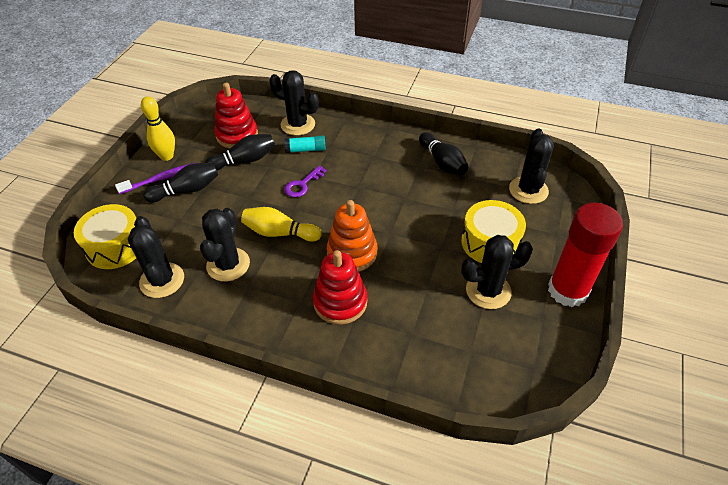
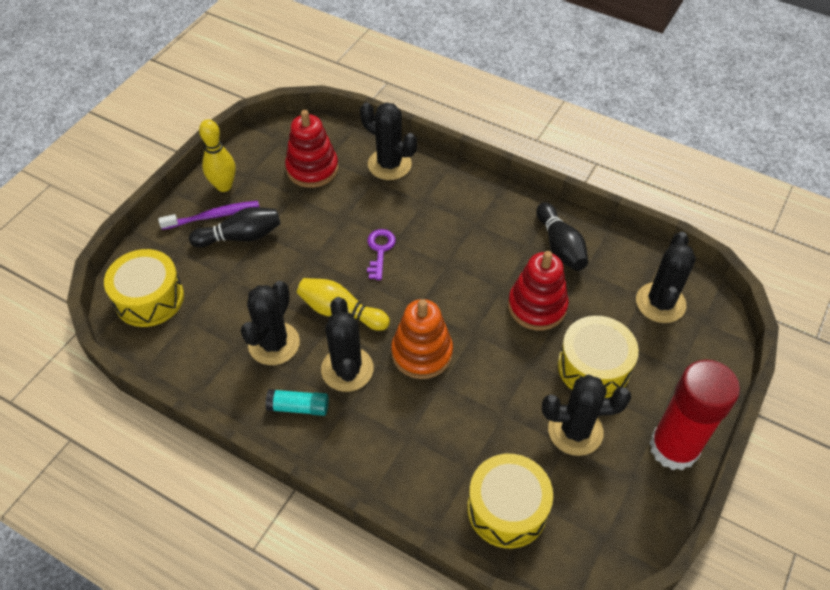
camera: 10 degrees right, 5 degrees up
(162, 280) = (196, 351): black cactus -> black cactus (347, 369)
(244, 160) = (315, 206): black bowling pin -> none
(302, 184) = (380, 250): purple key -> purple key turned 135 degrees clockwise
(305, 150) = (392, 202): turquoise glue stick -> turquoise glue stick (298, 407)
(340, 302) = (395, 414): red stacking toy -> red stacking toy (537, 306)
(448, 359) = (507, 508): none -> yellow drum

